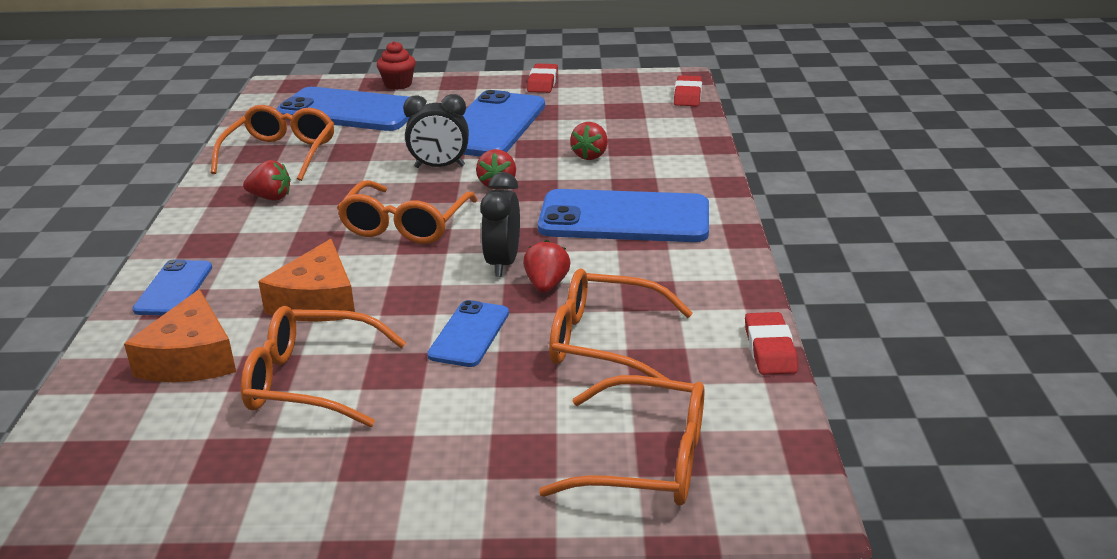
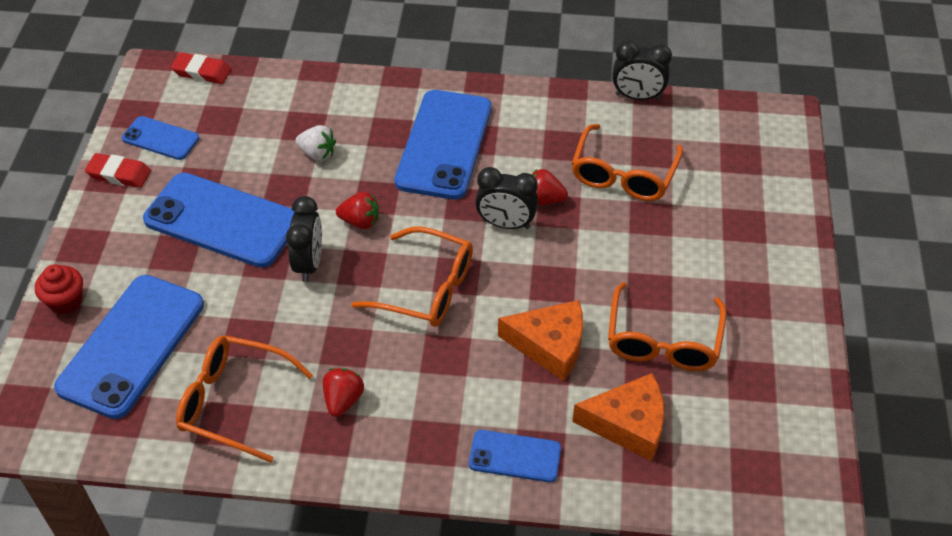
camera: 85 degrees left, 20 degrees up
(469, 334) = (607, 247): blue phone -> blue phone (161, 138)
(590, 156) = (317, 154): red strawberry -> white strawberry
(646, 460) = (749, 168): orange glasses -> none
(770, 349) = (637, 96): red eraser -> black clock

